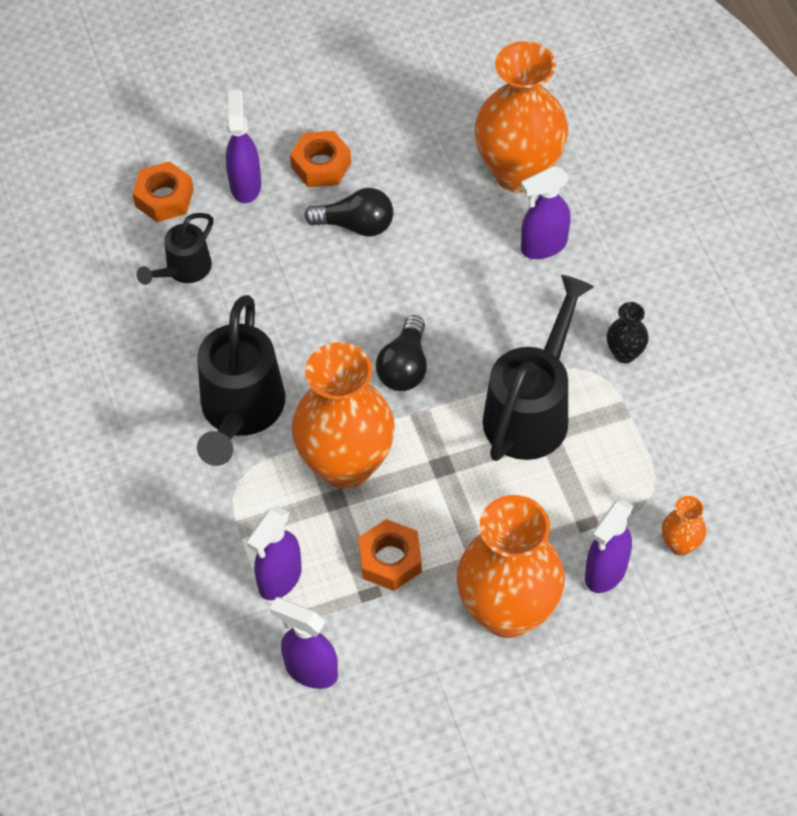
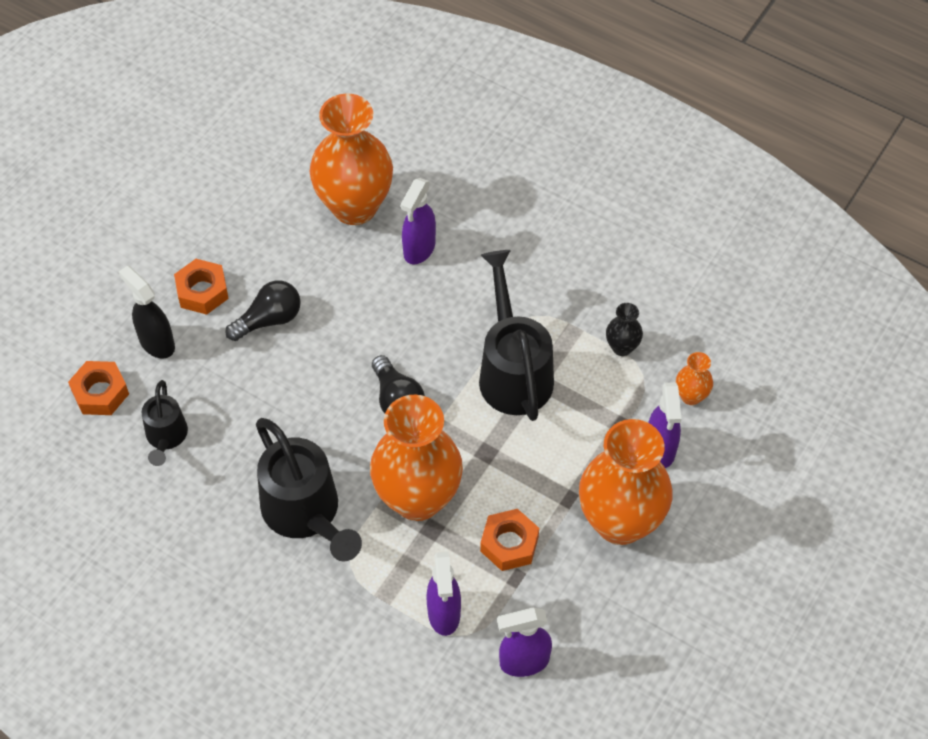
camera: 40 degrees left, 0 degrees up
(245, 185) = (156, 342): purple spray bottle -> black spray bottle
(624, 353) = (541, 289): black vase -> black vase (622, 347)

